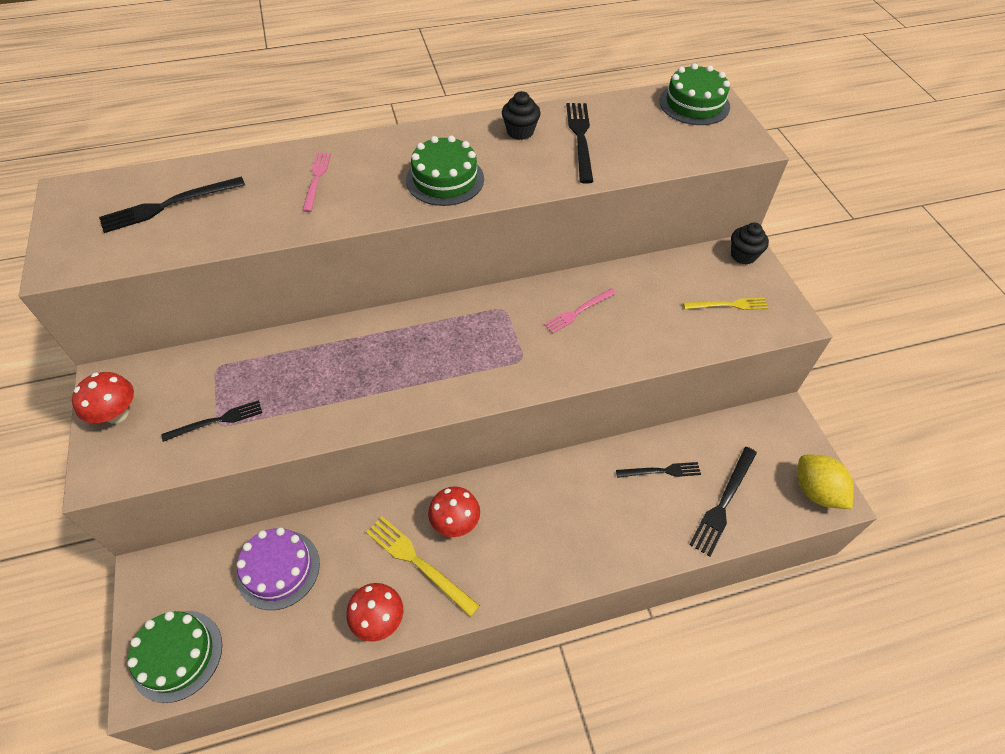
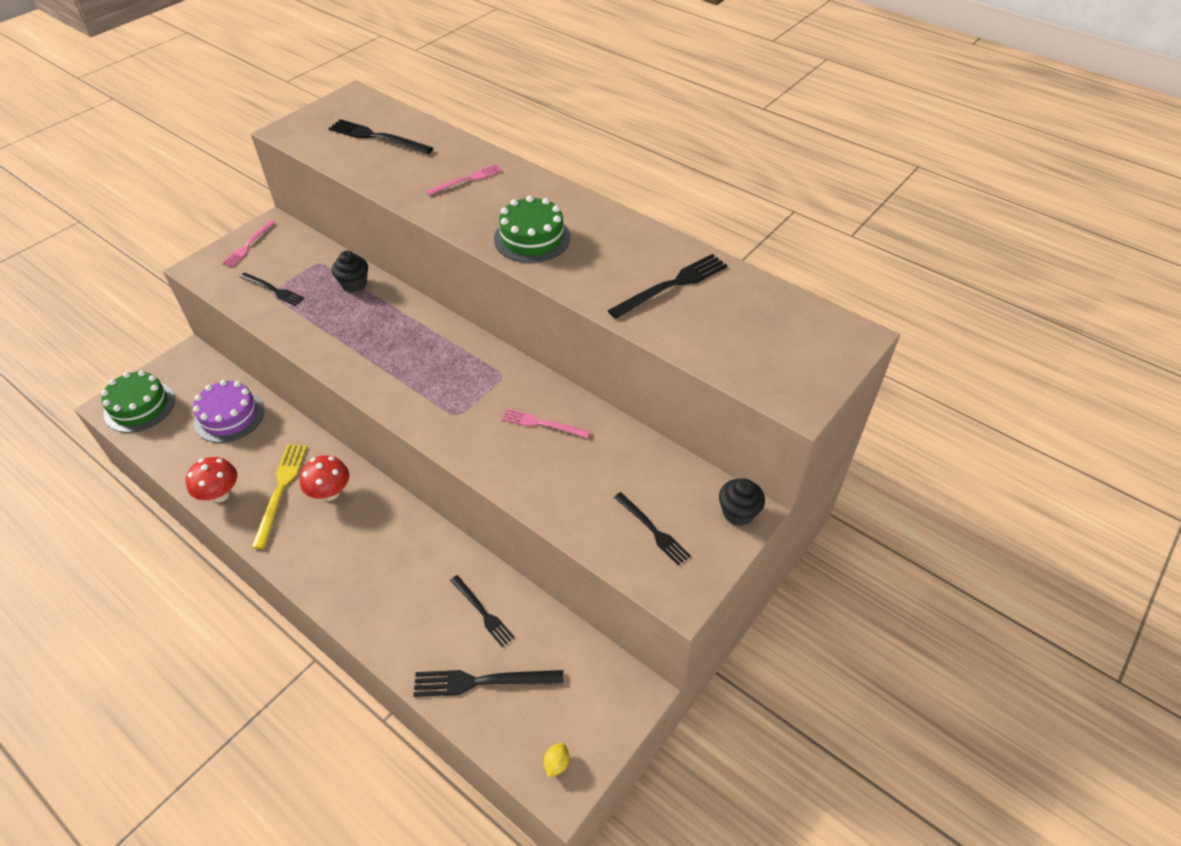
camera: 55 degrees right, 5 degrees down
(117, 414) = (248, 245): red mushroom -> pink fork
(520, 132) = (640, 247): black cupcake -> black cupcake (354, 284)
(694, 104) = (819, 335): green cake -> none
(728, 305) = (652, 530): yellow fork -> black fork
(816, 491) = (556, 763): yellow lemon -> yellow lemon, size x0.45

